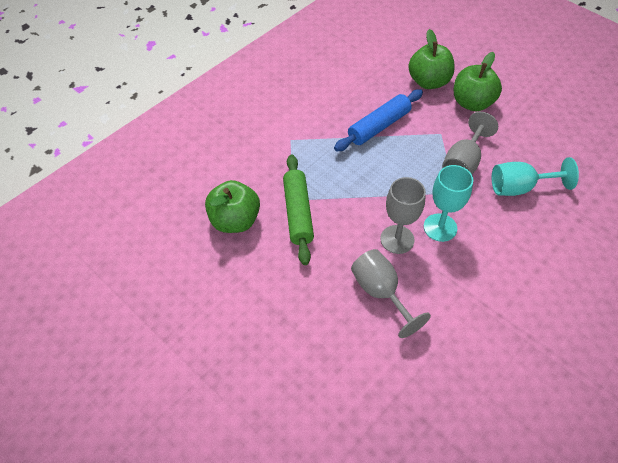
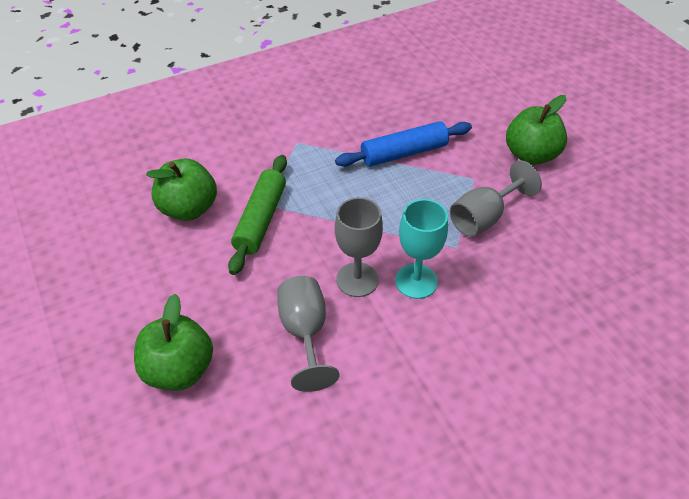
camera: 20 degrees right, 5 degrees down
(428, 82) = (489, 120): green apple -> green apple (179, 369)
(519, 188) = (541, 264): turquoise goblet -> none

